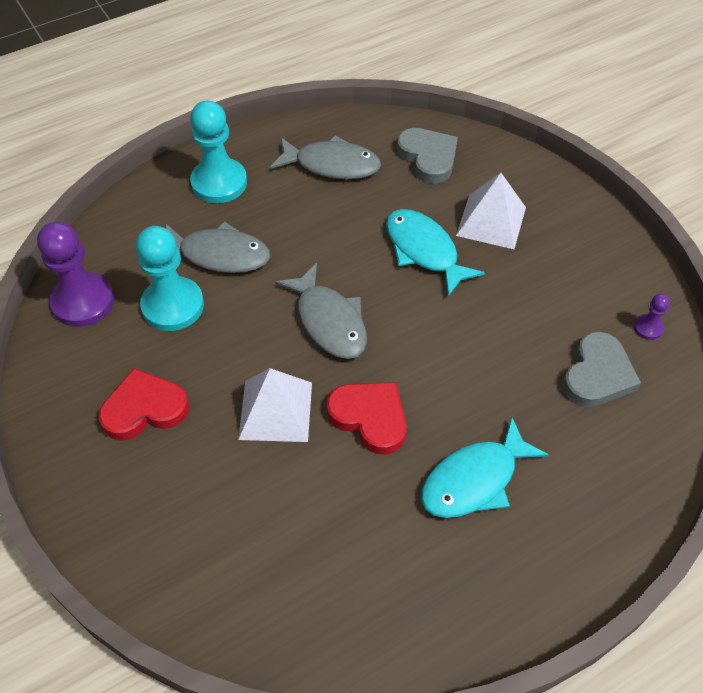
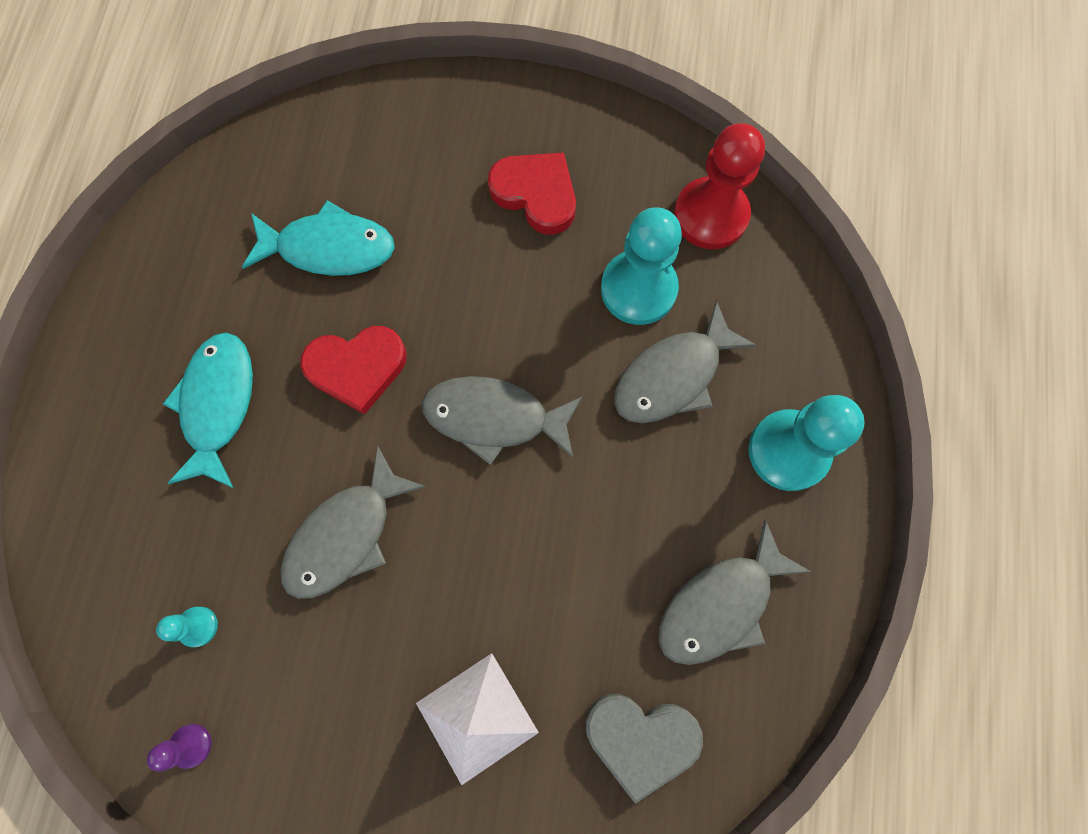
camera: 130 degrees right, 20 degrees up
(83, 301) = (710, 215): purple pawn -> red pawn
(144, 409) = (536, 194): red heart -> red heart turned 75 degrees counterclockwise
(275, 410) = (438, 295): white pyramid -> none
(424, 251) = (500, 595): turquoise fish -> turquoise fish (329, 248)
(471, 343) = (346, 535): none -> grey fish
(597, 375) = (198, 626): grey heart -> turquoise pawn

